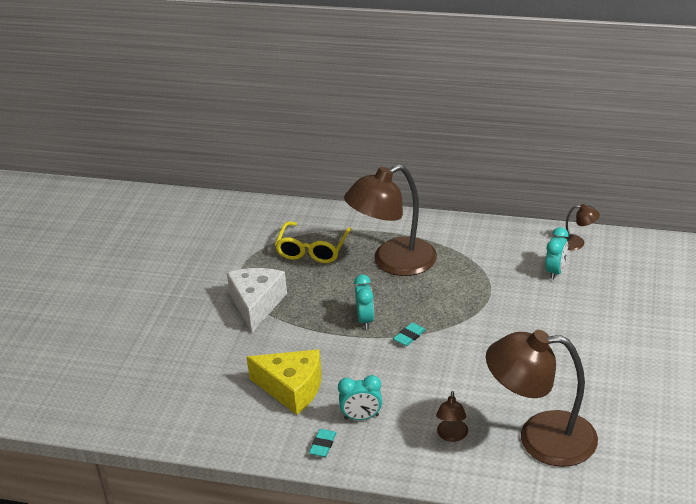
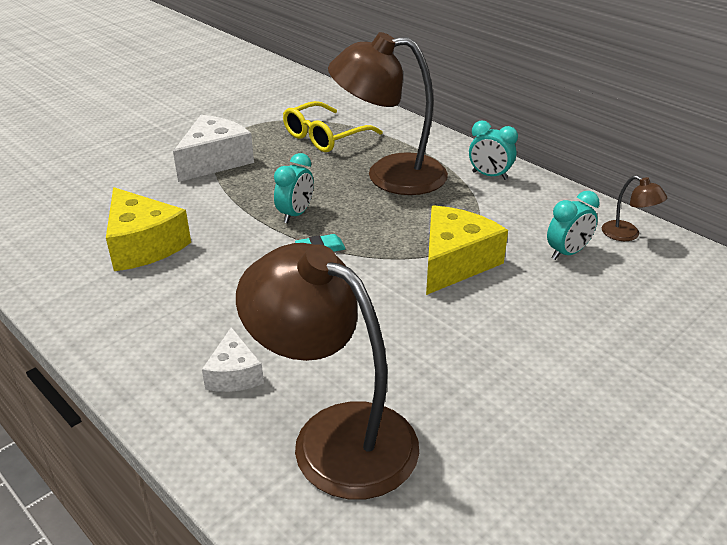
camera: 30 degrees right, 0 degrees up
(323, 445) = (95, 313): turquoise eraser -> none
(361, 417) = (169, 304): turquoise clock -> turquoise clock (489, 175)
(452, 436) = (234, 374): brown lamp -> white cheese
(499, 308) = (455, 262): none -> yellow cheese

